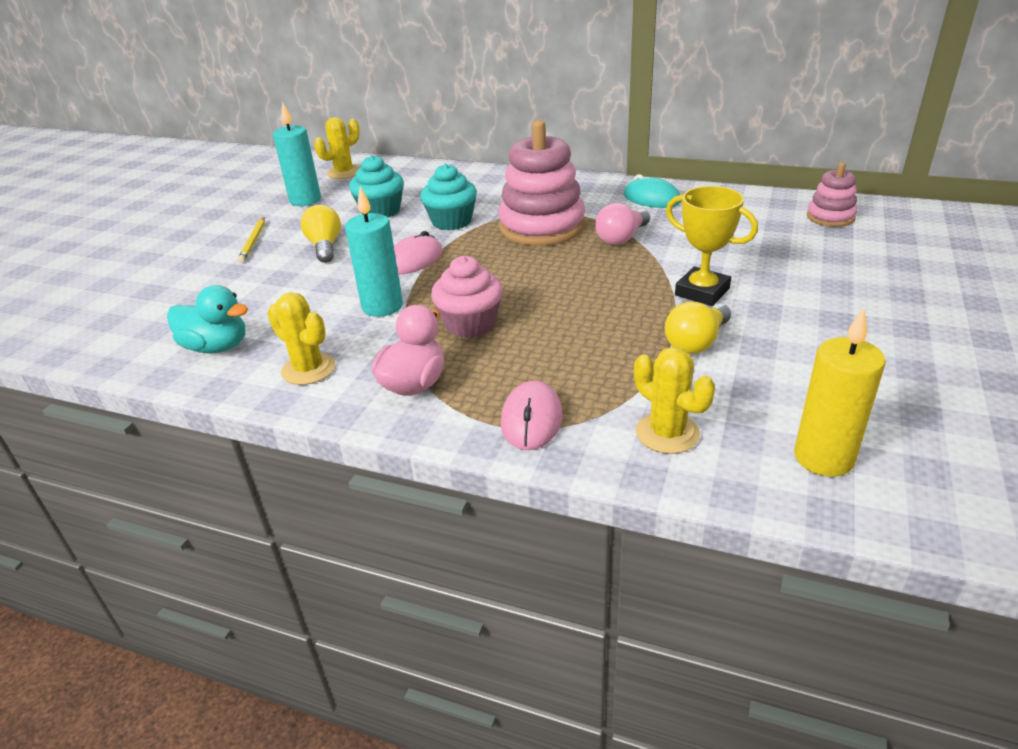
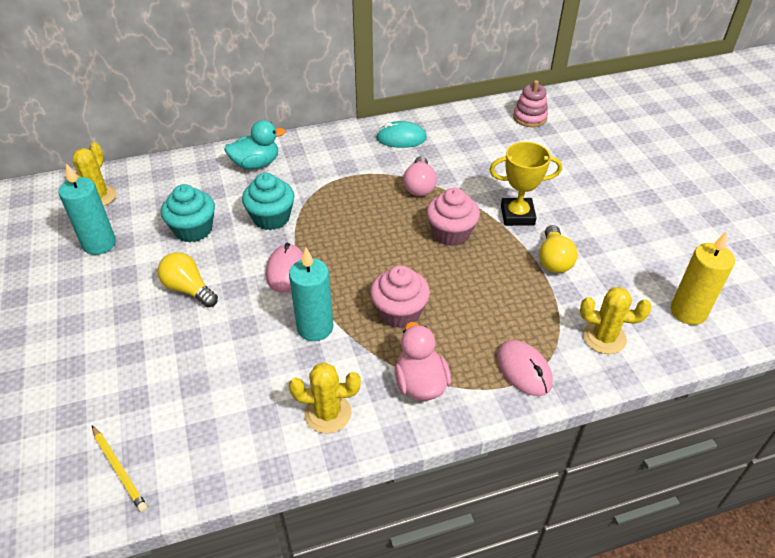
camera: 40 degrees left, 10 degrees up
(217, 347) = (223, 435): turquoise duck -> turquoise duck (256, 164)
(253, 241) = (107, 312): yellow pencil -> yellow pencil (119, 469)
(542, 227) = (350, 196): pink stacking toy -> none
(605, 283) = (451, 233): none -> pink cupcake

